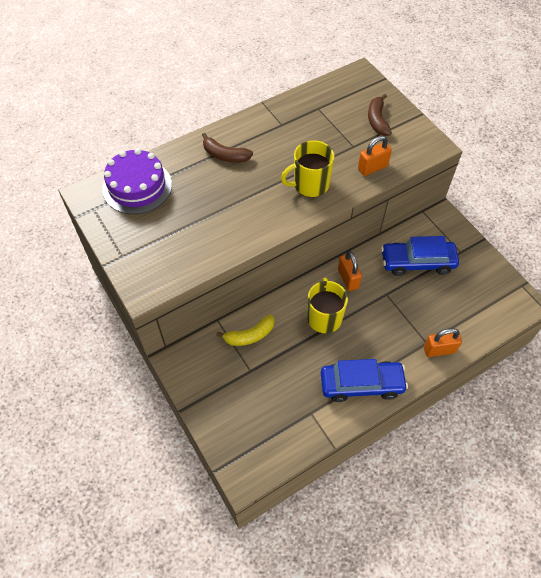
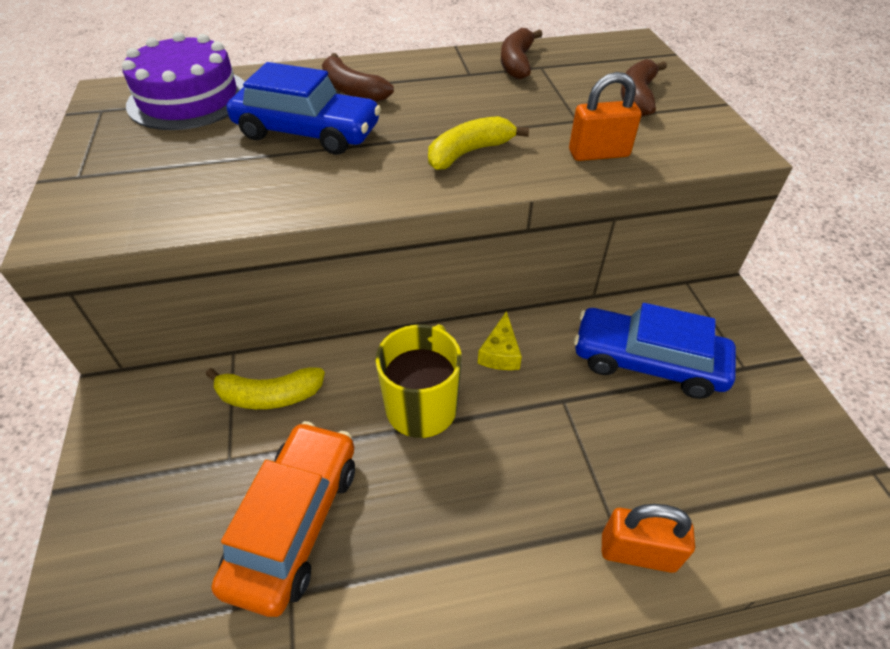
camera: 20 degrees right, 10 degrees down
(296, 386) = (295, 522): none -> orange car
(303, 109) = (516, 63): none -> brown banana
(310, 184) = (469, 152): yellow mug -> yellow banana
(348, 278) = (500, 352): orange padlock -> yellow cheese
(361, 384) = (430, 570): blue car -> blue car (307, 132)

